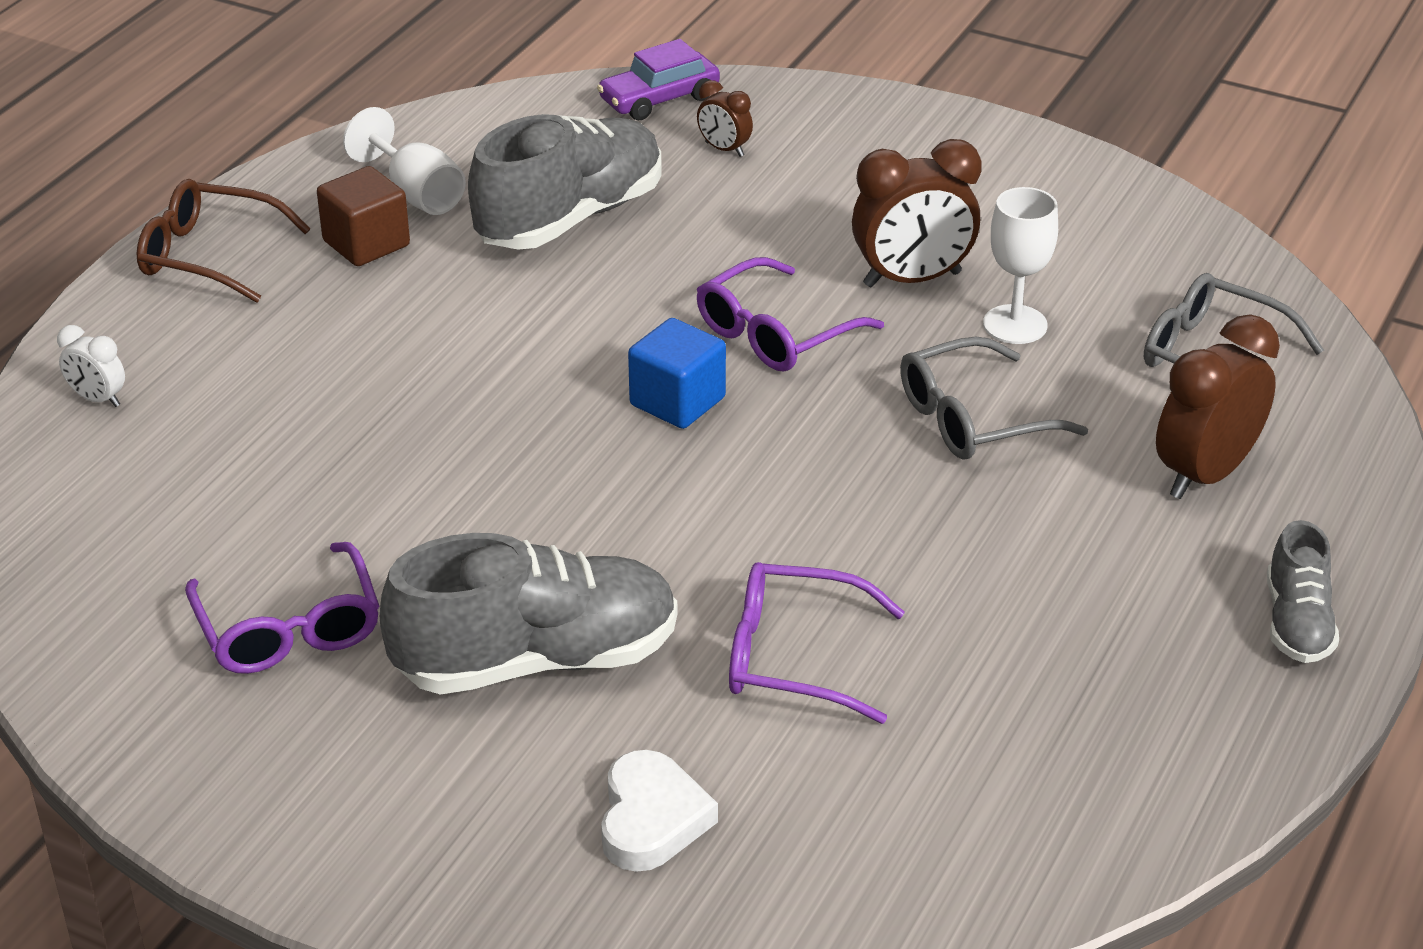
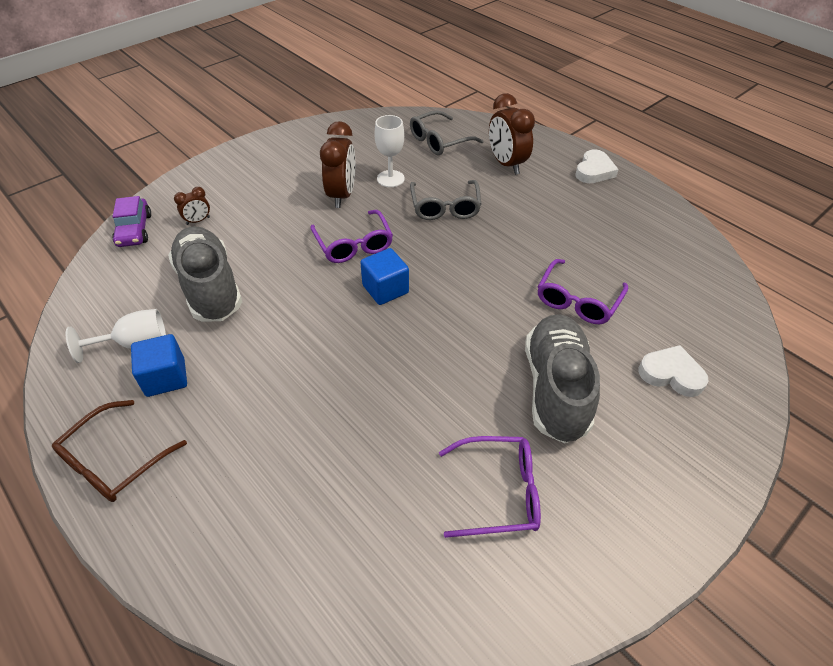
camera: 70 degrees left, 10 degrees up
(98, 399) = (228, 559): white clock -> none
(366, 243) = (165, 377): brown cube -> blue cube
(1297, 623) = (594, 171): grey shoe -> white heart

